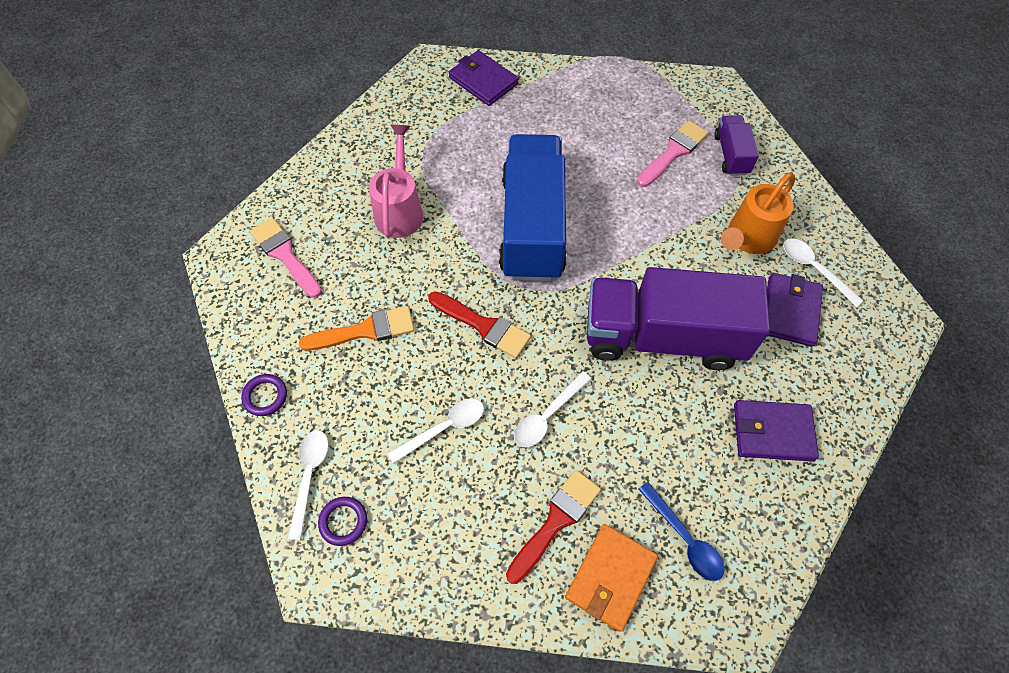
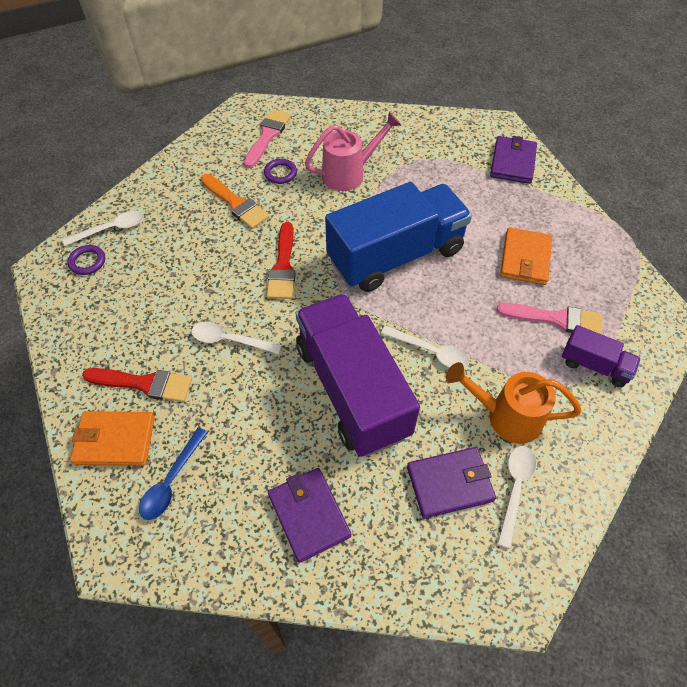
camera: 60 degrees right, 5 degrees down
(265, 396) = (156, 180): purple ring -> purple ring (280, 173)
(444, 428) = (184, 282): white spoon -> white spoon (430, 351)
(599, 136) = (525, 259): none -> orange wallet
(731, 154) = (594, 365): purple truck -> purple truck turned 60 degrees clockwise

